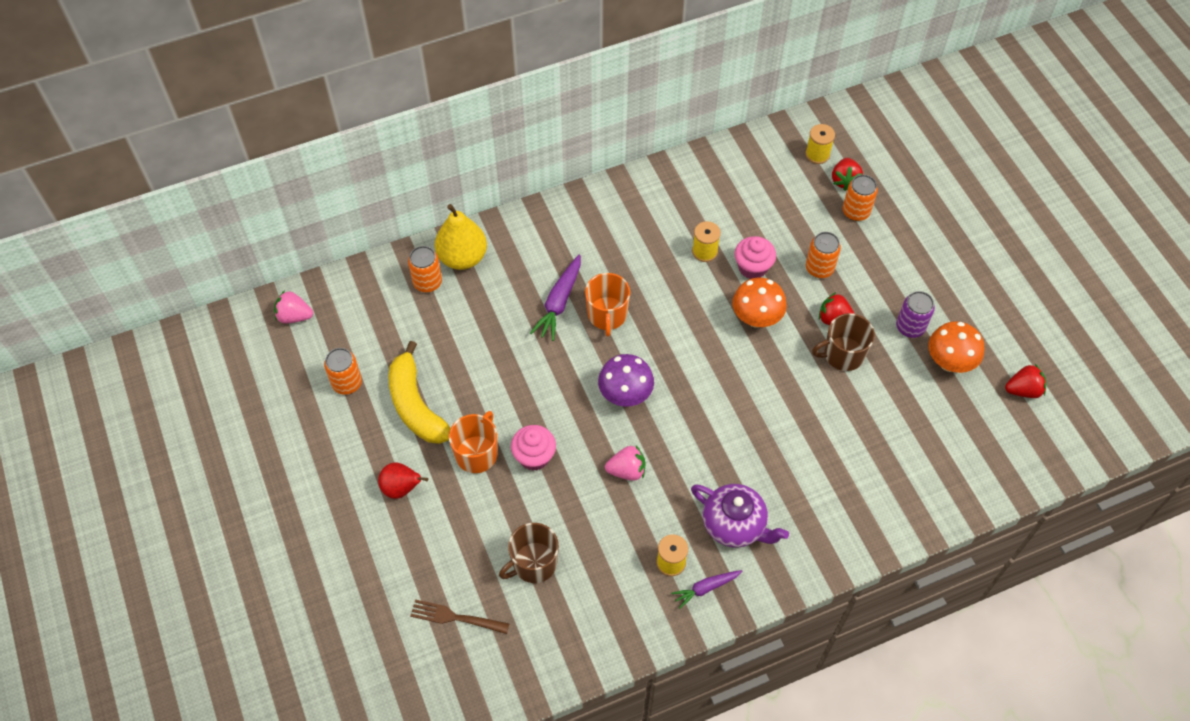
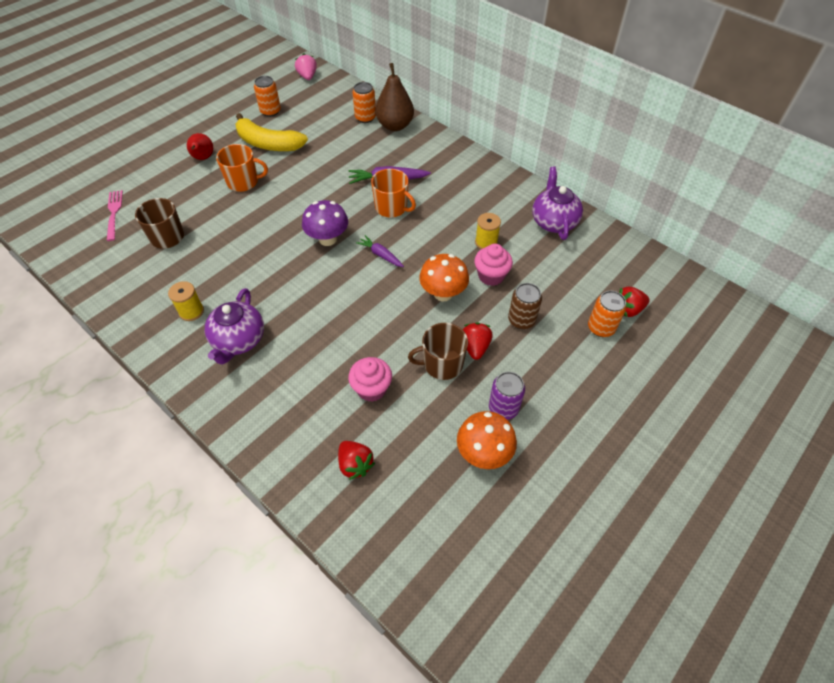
camera: 65 degrees right, 5 degrees down
(416, 405) = (268, 144): yellow banana -> yellow banana turned 105 degrees counterclockwise
(456, 617) = (114, 213): brown fork -> pink fork
(462, 257) = (395, 125): yellow pear -> brown pear
(534, 457) = (253, 209): pink cupcake -> pink cupcake (371, 389)
(607, 315) = (392, 207): orange mug -> orange mug turned 120 degrees counterclockwise
(627, 470) = (262, 261): pink strawberry -> none
(705, 181) = (553, 222): none -> purple teapot
(706, 588) = (175, 340): purple carrot -> purple carrot (381, 255)
(817, 154) = (640, 282): yellow spool -> none
(819, 268) = (521, 320): orange can -> brown can
(842, 354) = (442, 364): brown mug -> brown mug turned 60 degrees counterclockwise
(1023, 390) = (489, 534): red strawberry -> red strawberry (355, 464)

